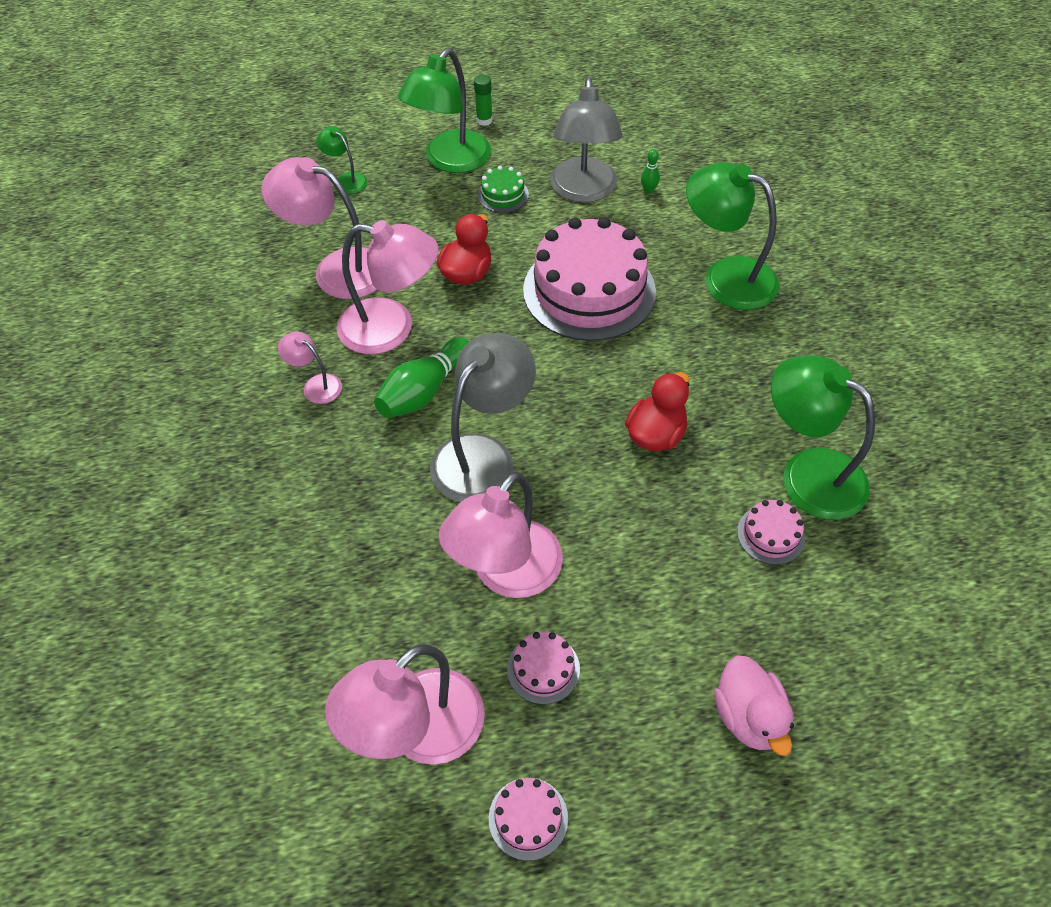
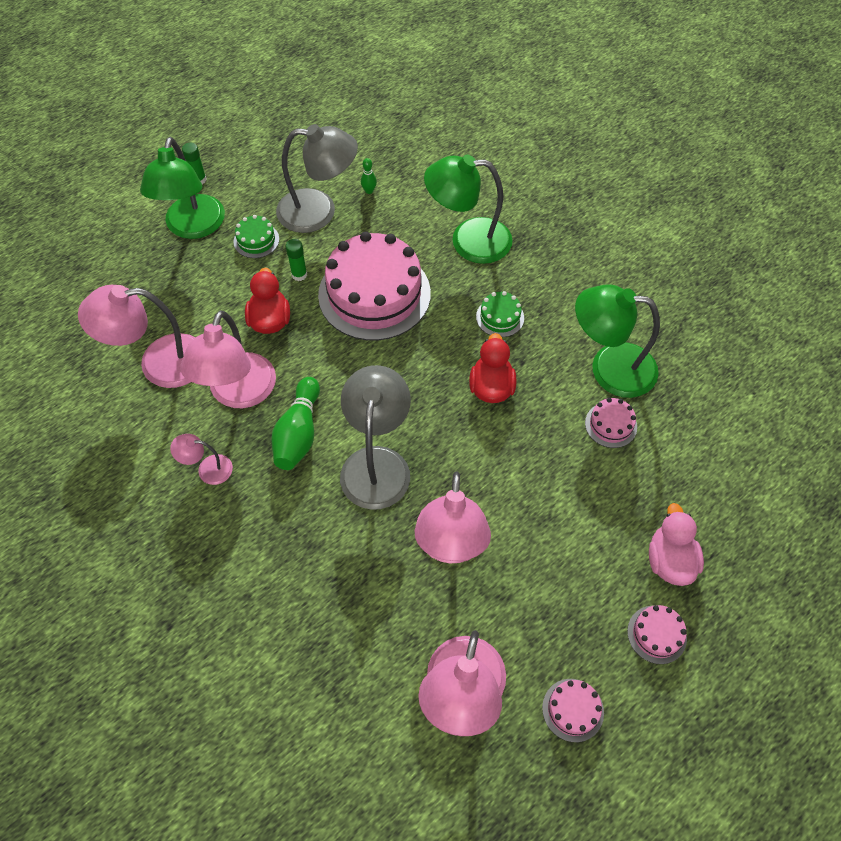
camera: 30 degrees left, 5 degrees up
(346, 180) = (113, 280): green lamp -> none
(391, 328) = (238, 393): pink lamp -> pink lamp turned 120 degrees clockwise
(524, 242) = (299, 275): none -> green glue stick
(543, 669) = (519, 601): pink cake -> pink cake (656, 634)
(583, 191) = (319, 211): grey lamp -> grey lamp turned 60 degrees counterclockwise
(712, 368) = (500, 317): none -> green cake
(749, 716) = (669, 560): pink duck -> pink duck turned 135 degrees counterclockwise

